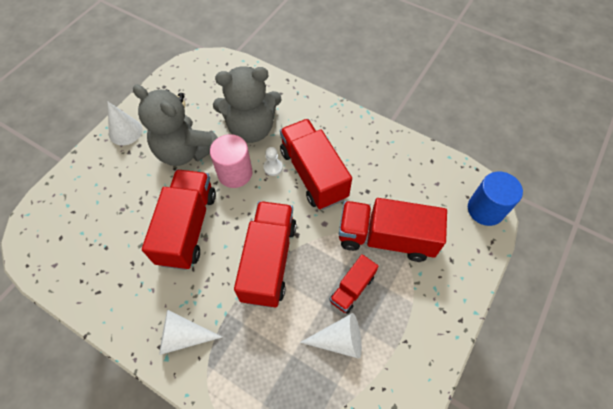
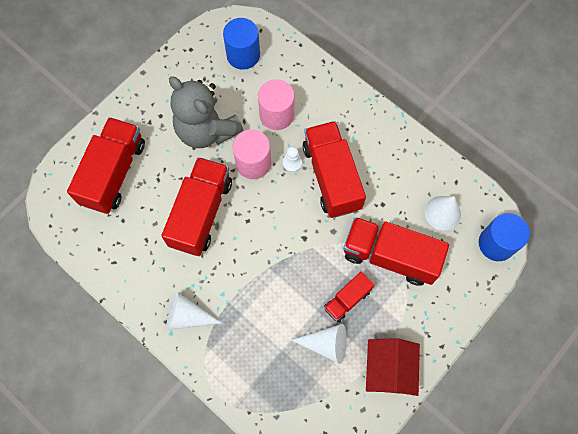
camera: 10 degrees right, 10 degrees up
(125, 131) = (147, 98): white cone -> white cone (442, 213)
(213, 84) = (243, 55): none -> blue cylinder
(251, 128) = (276, 115): grey teddy bear -> pink cylinder
(269, 261) = (274, 260): red truck -> red truck (113, 173)
(411, 356) = (388, 370): none -> red house

